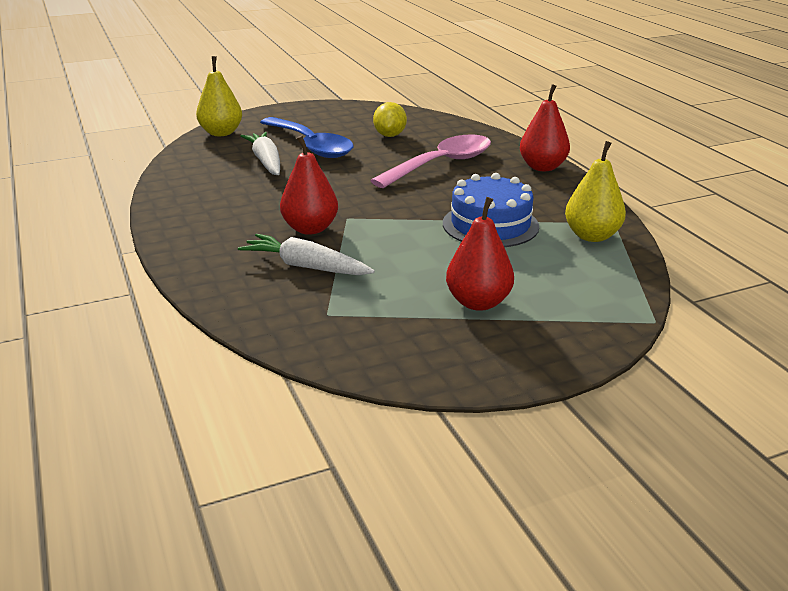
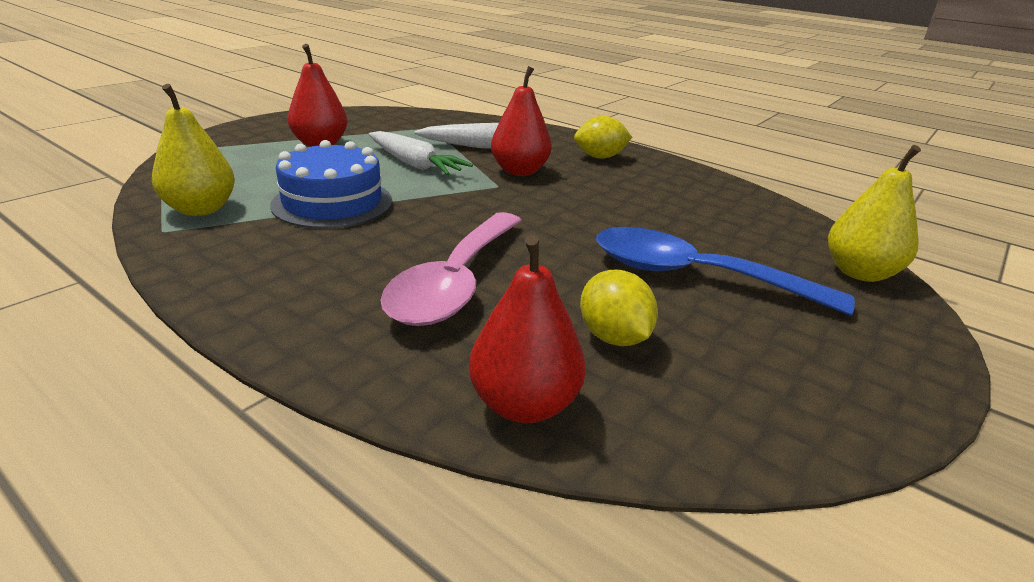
camera: 150 degrees right, 0 degrees up
(211, 231) = (600, 157): none -> yellow lemon
(266, 161) = (698, 235): white carrot -> white carrot (414, 164)
(542, 167) = (269, 315): red pear -> red pear (524, 404)

